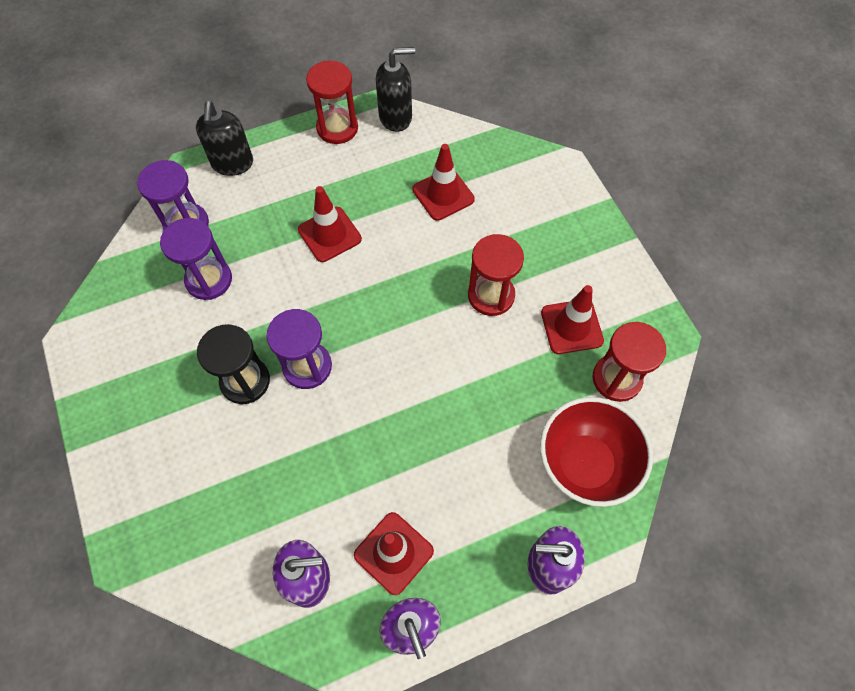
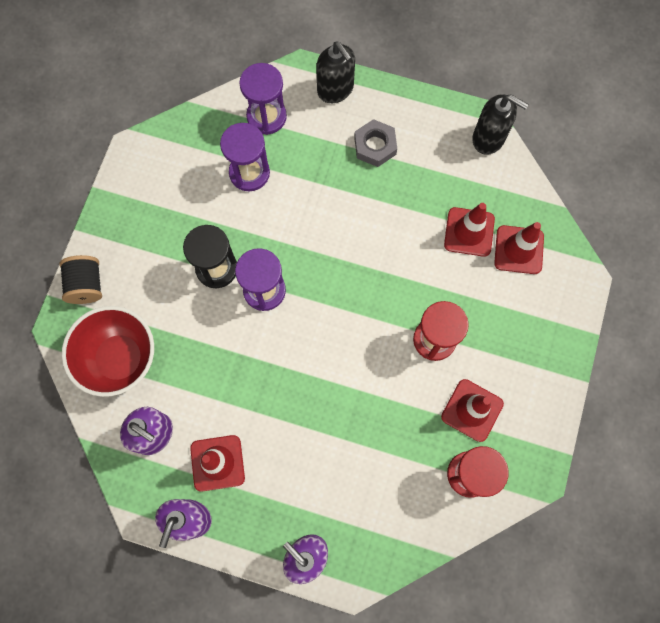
camera: 40 degrees right, 10 degrees up
(122, 494) = (86, 285): none -> black spool
(232, 163) = (335, 89): black soap dispenser -> black soap dispenser turned 75 degrees counterclockwise
(306, 183) = (375, 146): none -> grey nut
(329, 234) = (359, 201): red traffic cone -> red traffic cone (518, 250)
(337, 128) = (436, 115): red hourglass -> none
(584, 464) = (391, 513): red bowl -> red bowl (120, 359)

